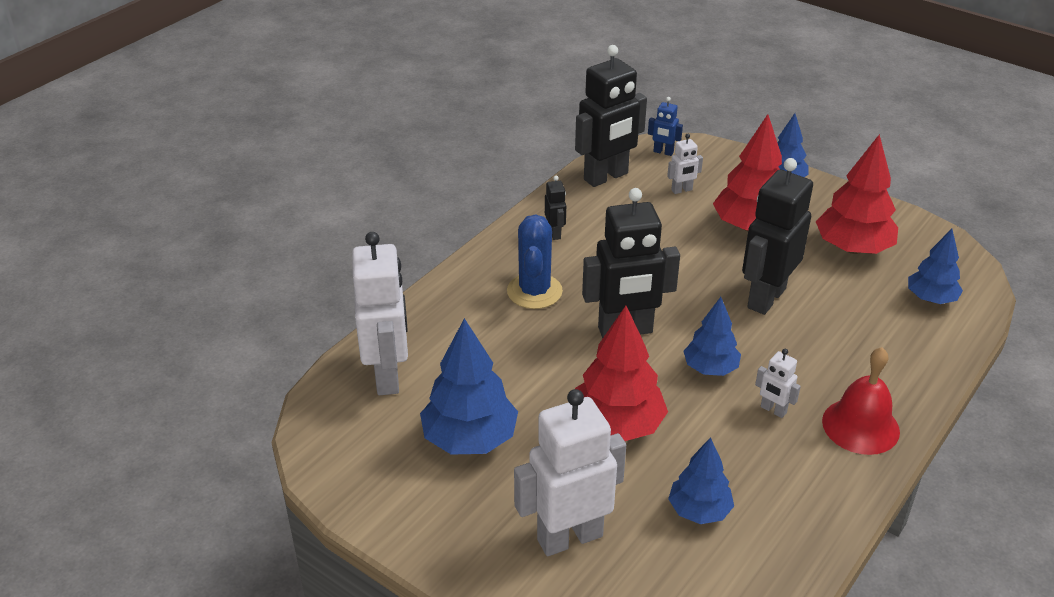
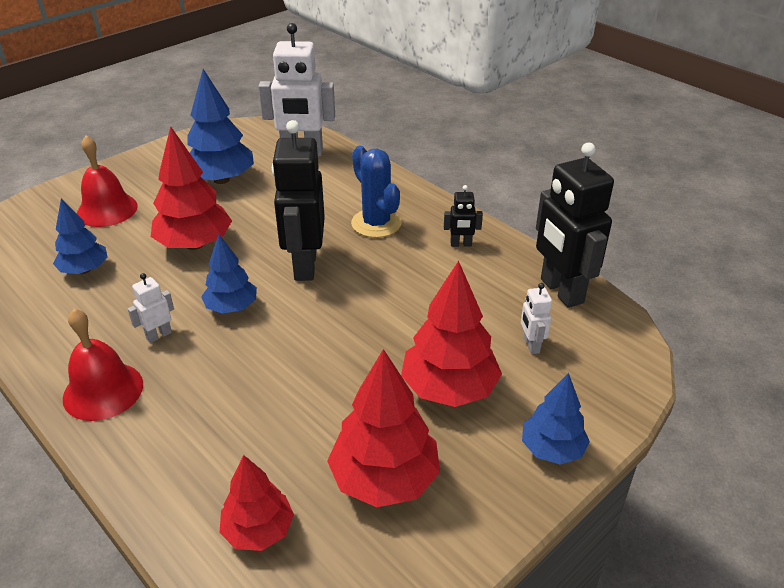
camera: 100 degrees right, 0 degrees up
(534, 291) = (376, 223): blue cactus -> blue cactus turned 45 degrees clockwise
(569, 537) = (107, 209): white robot -> red bell
(663, 152) = (616, 345): blue robot -> none
(765, 298) = (316, 370): black robot -> none
(931, 299) = (258, 530): blue tree -> red tree

